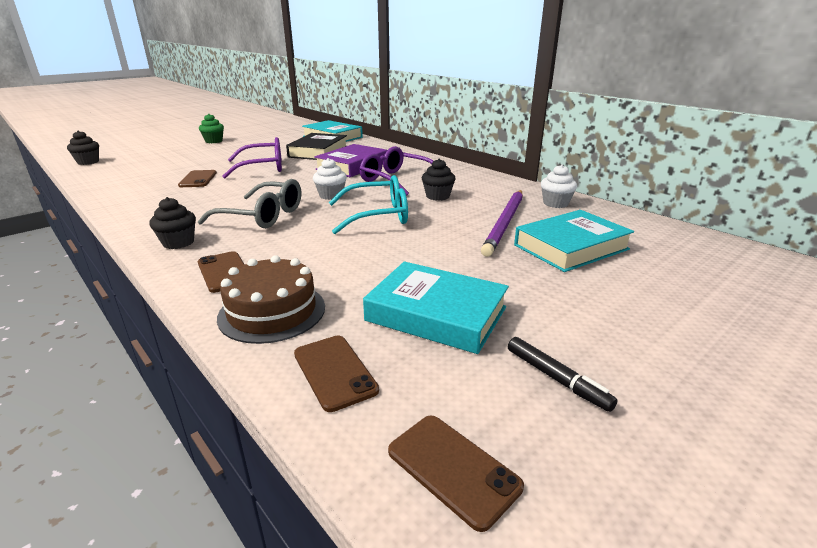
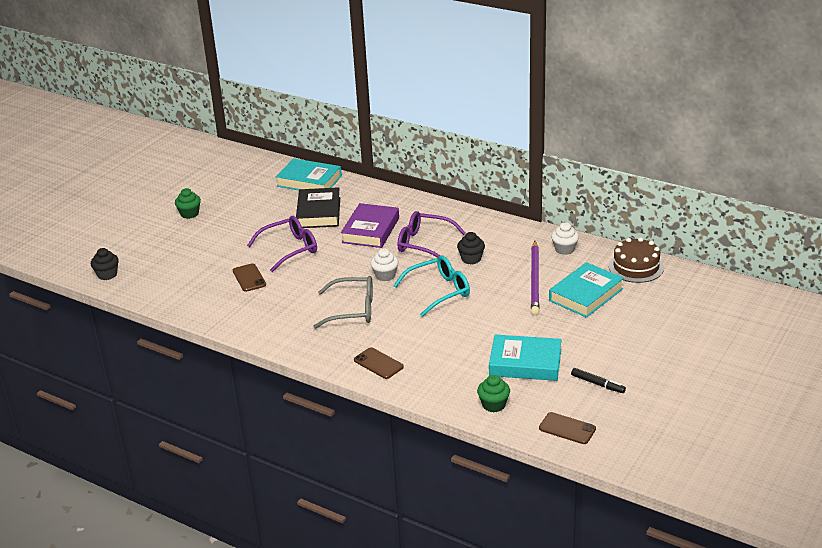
camera: 15 degrees left, 5 degrees up
(178, 242) = (319, 348): black cupcake -> none
(272, 311) = (434, 382): brown cake -> brown cake (636, 267)
(334, 372) = (493, 405): brown phone -> green cupcake

